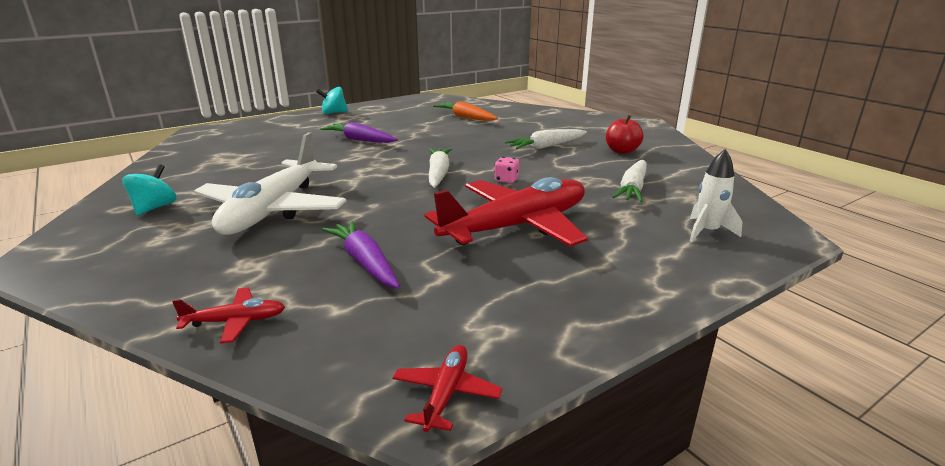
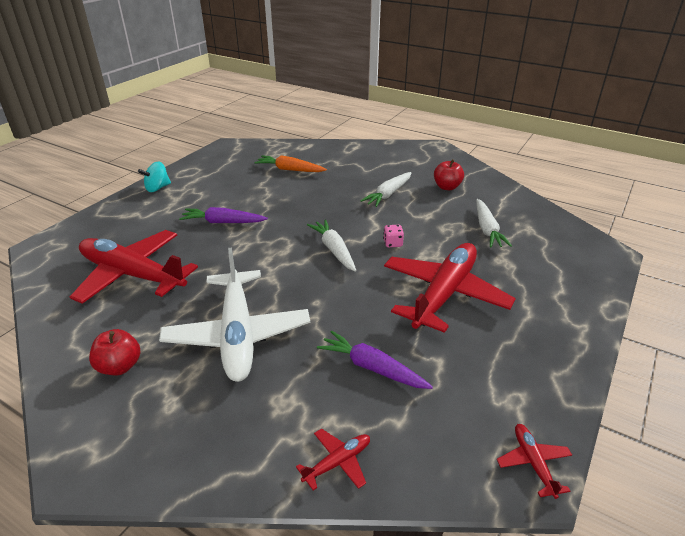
camera: 25 degrees left, 10 degrees up
(154, 208) = (120, 366): turquoise spinning top -> red apple
(242, 157) = (132, 274): none -> red plane
(707, 232) = (564, 262): white rocket -> none

